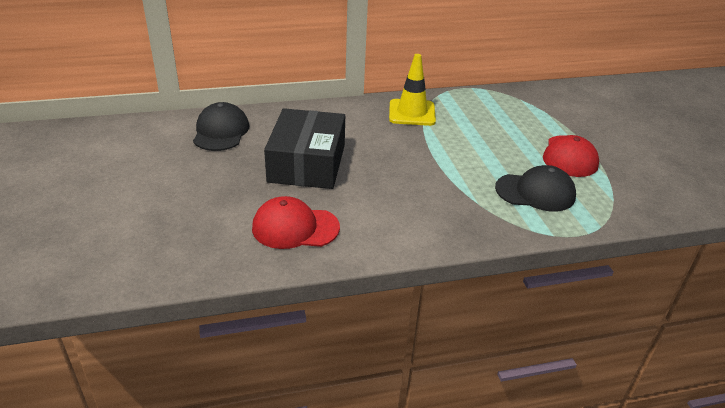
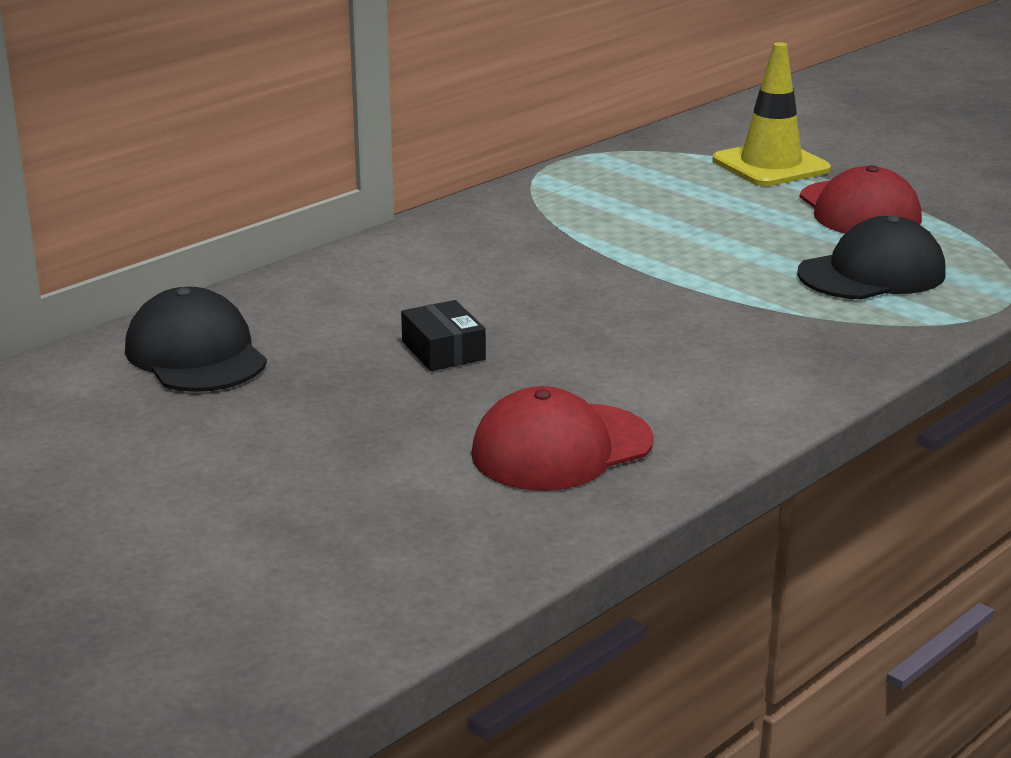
camera: 30 degrees left, 10 degrees down
(307, 163) = (443, 350): black box -> black box, size x0.41
(412, 113) = (524, 221): yellow traffic cone -> yellow traffic cone (771, 165)

